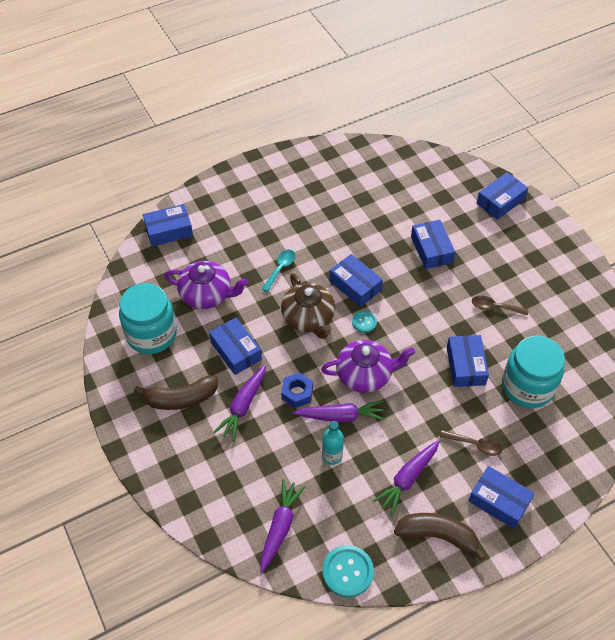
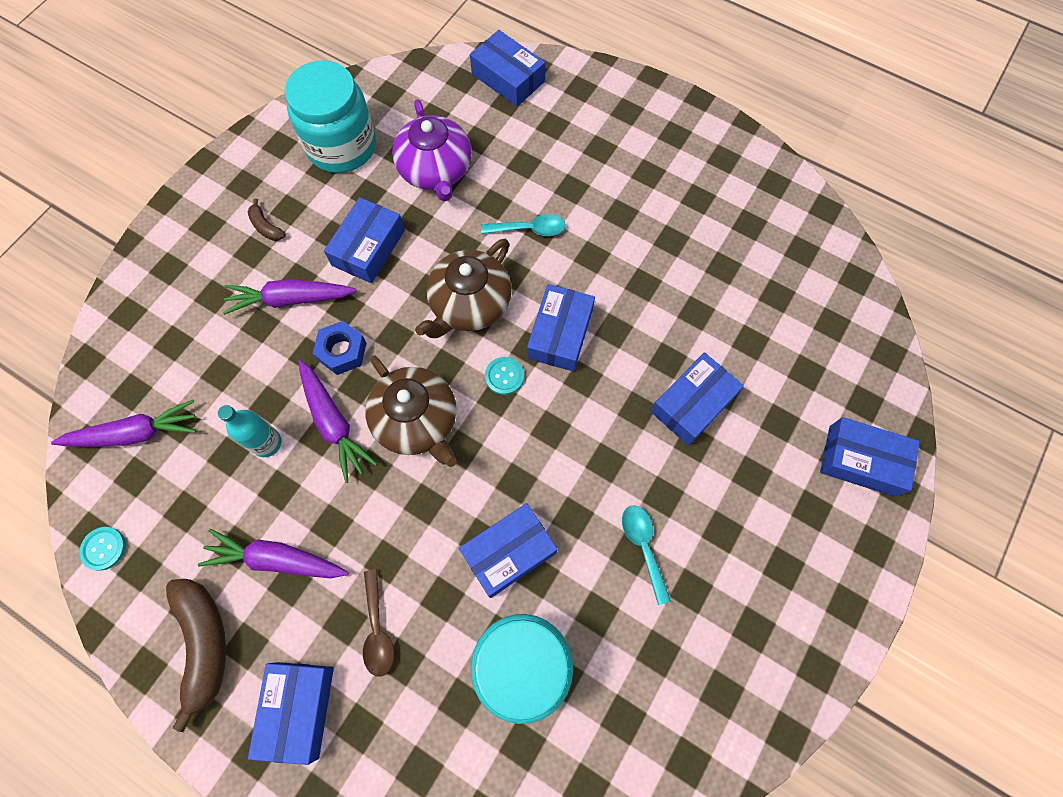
camera: 60 degrees right, 15 degrees up
(181, 398) = (266, 227): brown banana -> brown banana, size x0.48
(347, 571) = (104, 548): turquoise button -> turquoise button, size x0.57
(365, 374) = (417, 421): purple teapot -> brown teapot
(494, 307) = (643, 546): brown spoon -> turquoise spoon

